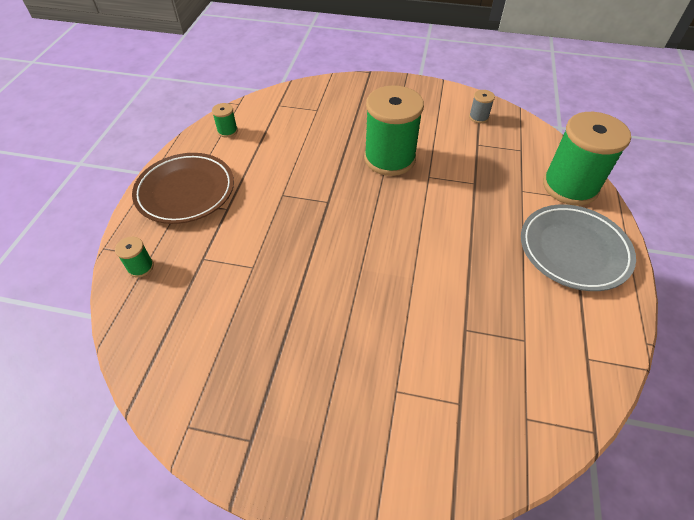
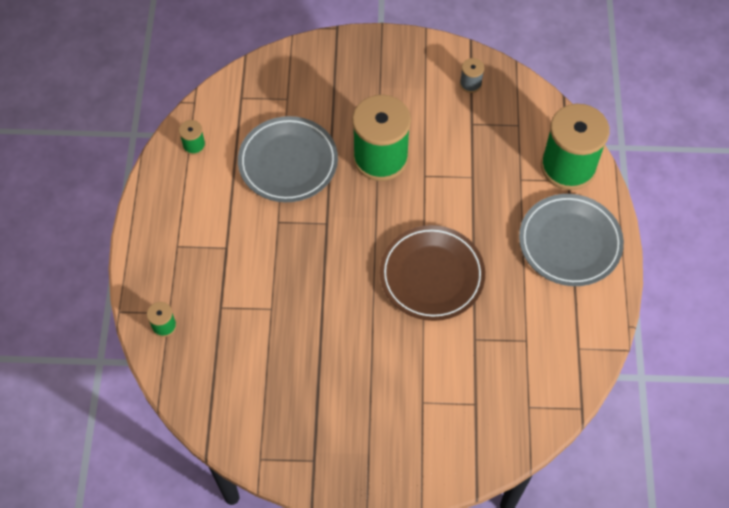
camera: 10 degrees left, 10 degrees up
(185, 192) = (176, 233): brown plate -> brown plate (432, 275)
(305, 152) = (288, 162): none -> grey plate

